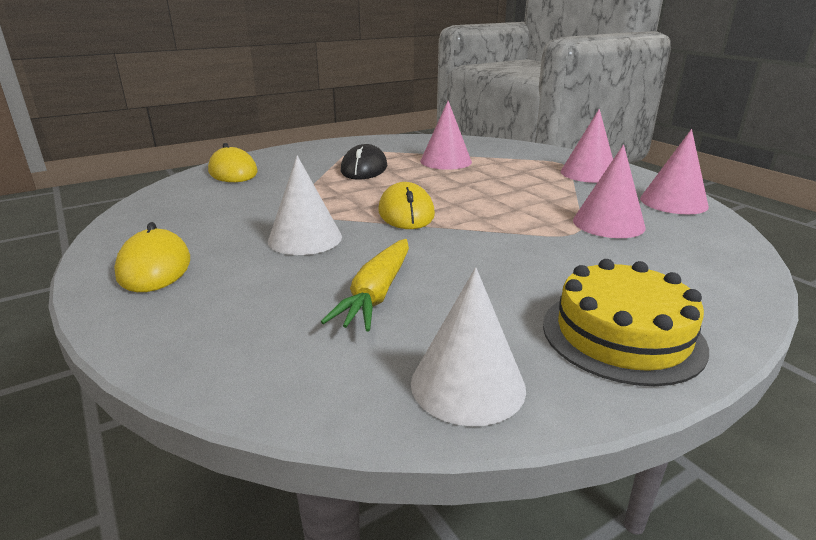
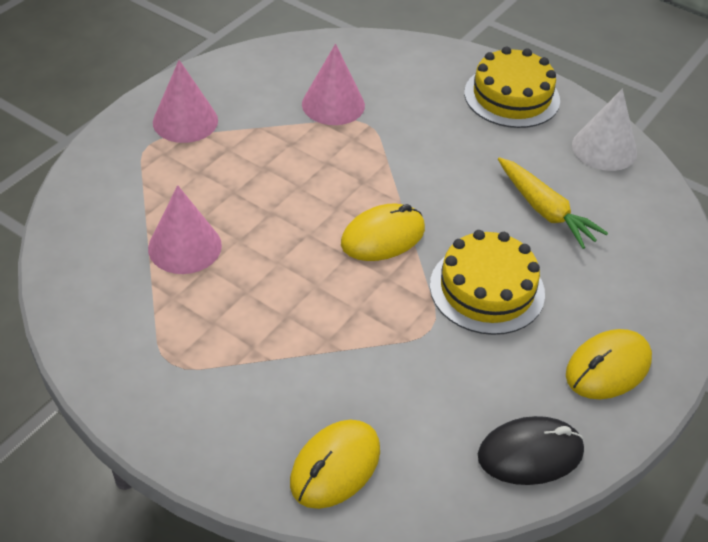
camera: 115 degrees left, 20 degrees up
(305, 238) = (487, 289): white cone -> yellow cake
(364, 169) = (253, 320): black mouse -> black mouse (530, 454)
(376, 294) = (545, 210): yellow carrot -> yellow carrot turned 60 degrees clockwise
(673, 202) = (255, 67): pink cone -> none

